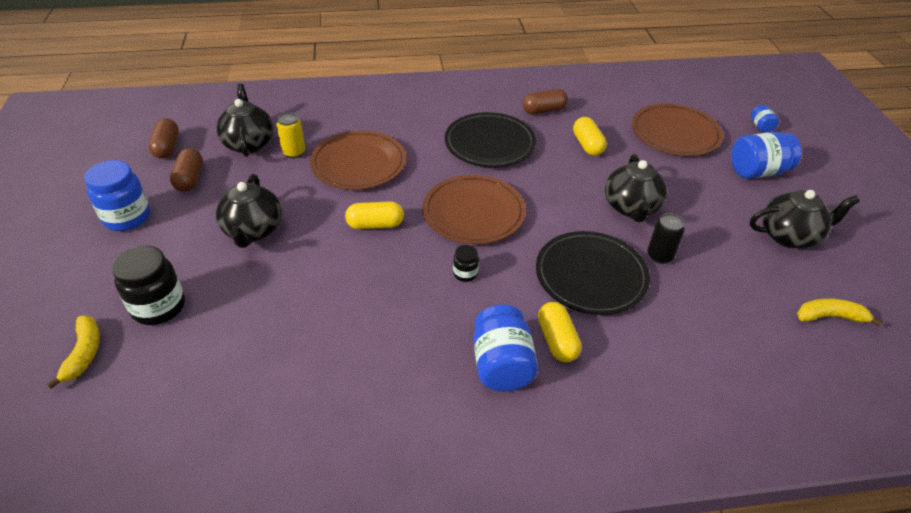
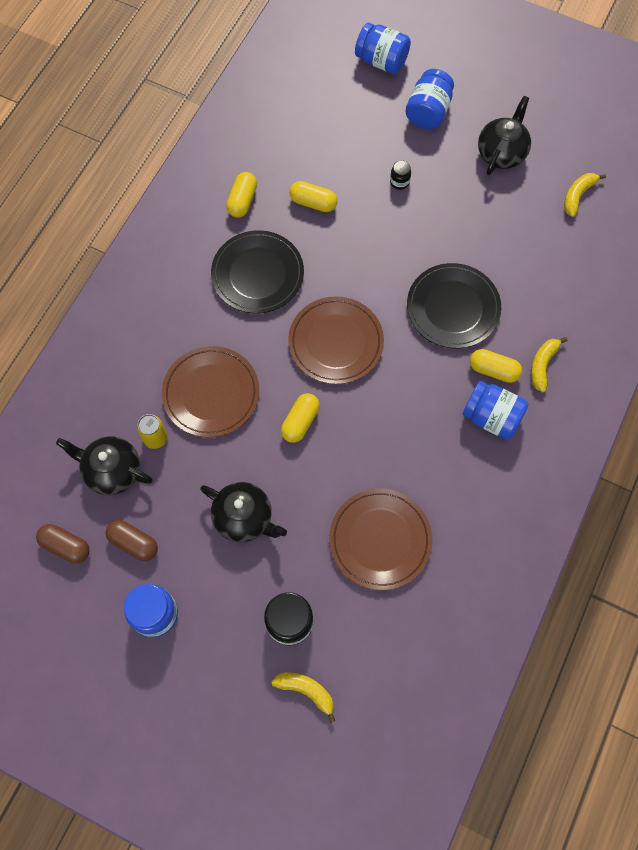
camera: 55 degrees left, 25 degrees up
(465, 273) = (396, 389): black jar -> black jar (399, 182)
(544, 110) = (242, 201): brown capsule -> yellow capsule
(606, 382) = (542, 365): none -> yellow banana
(631, 208) = (406, 229): black teapot -> none
(659, 256) = (464, 250): black can -> none
(675, 134) = (345, 128): brown plate -> brown plate (380, 540)
(761, 126) = (381, 61): blue jar -> blue jar, size x1.99

